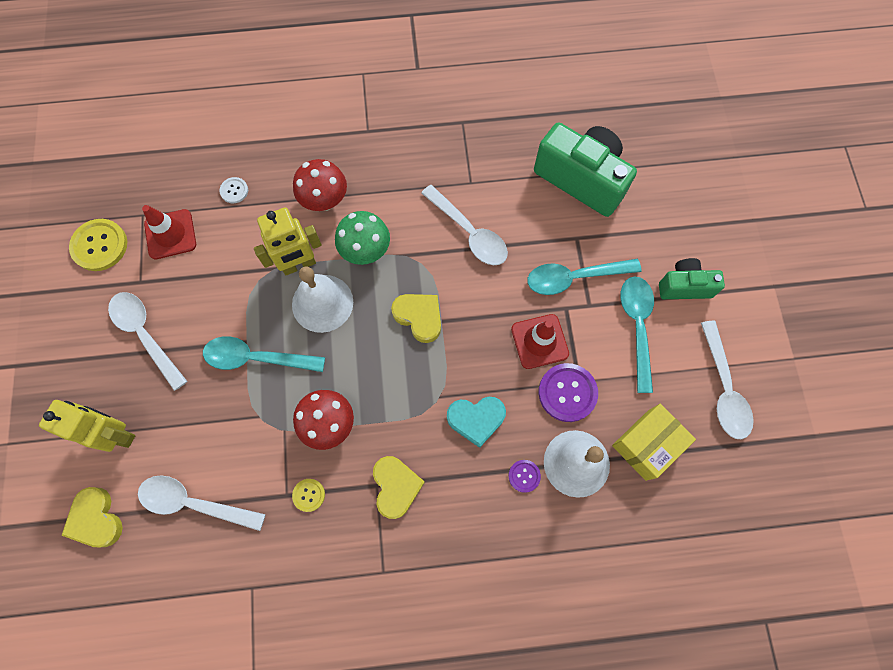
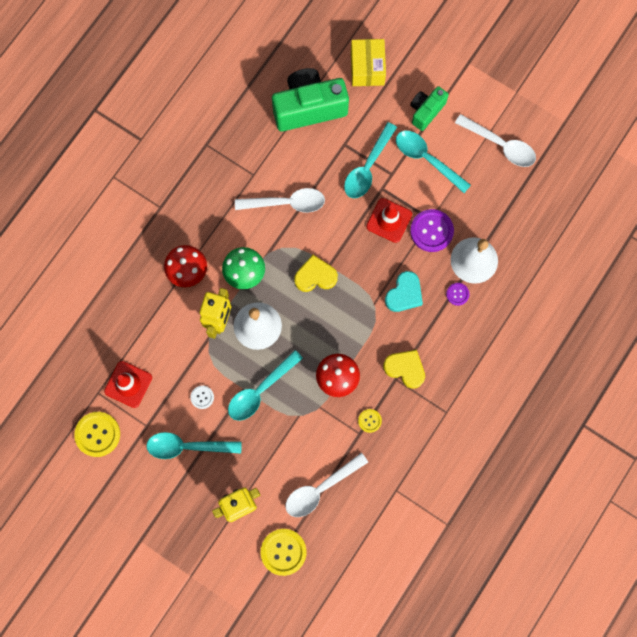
camera: 50 degrees left, 5 degrees up
(96, 519) = (283, 552): yellow heart -> yellow button
(146, 335) = (188, 446): white spoon -> turquoise spoon
(234, 191) = (131, 322): white button -> white button (202, 397)
(647, 444) = (495, 214): yellow box -> yellow box (367, 68)

